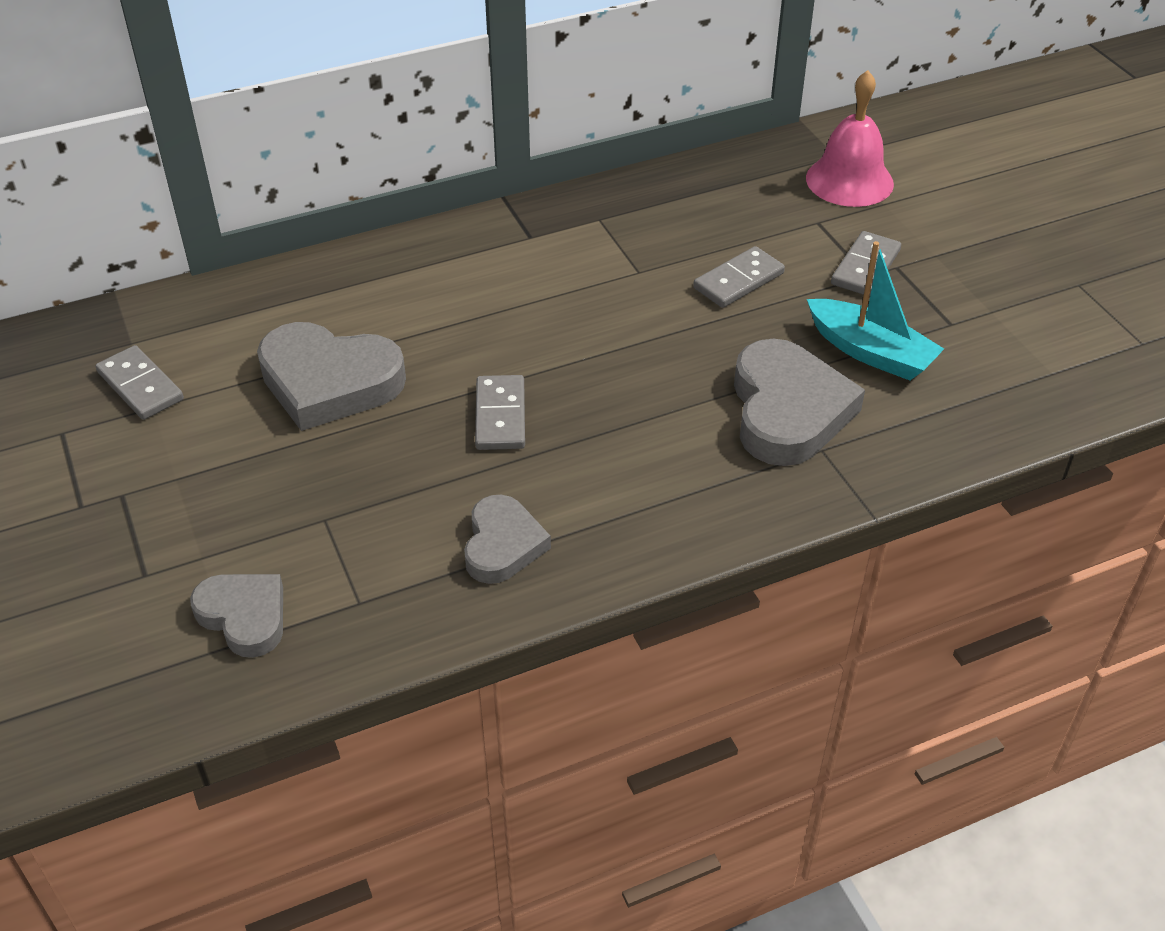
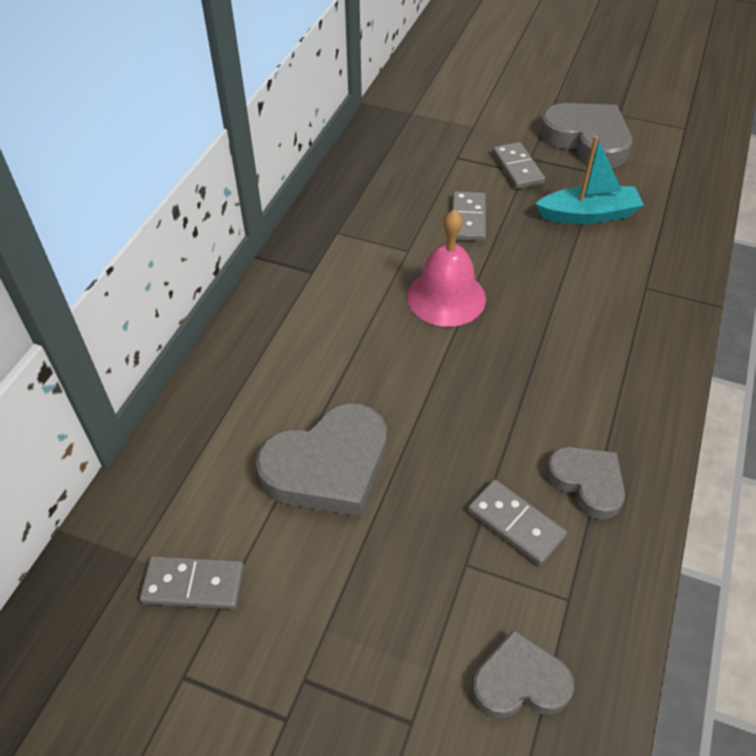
camera: 45 degrees left, 5 degrees up
(500, 416) = (465, 402): grey domino -> grey domino (515, 524)
(788, 411) = (601, 277): grey heart -> grey heart (587, 140)
(849, 180) = (439, 123): pink bell -> pink bell (446, 297)

